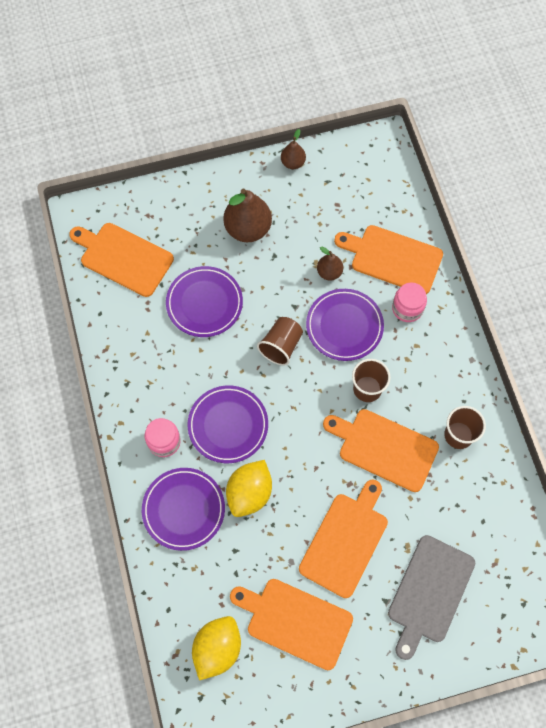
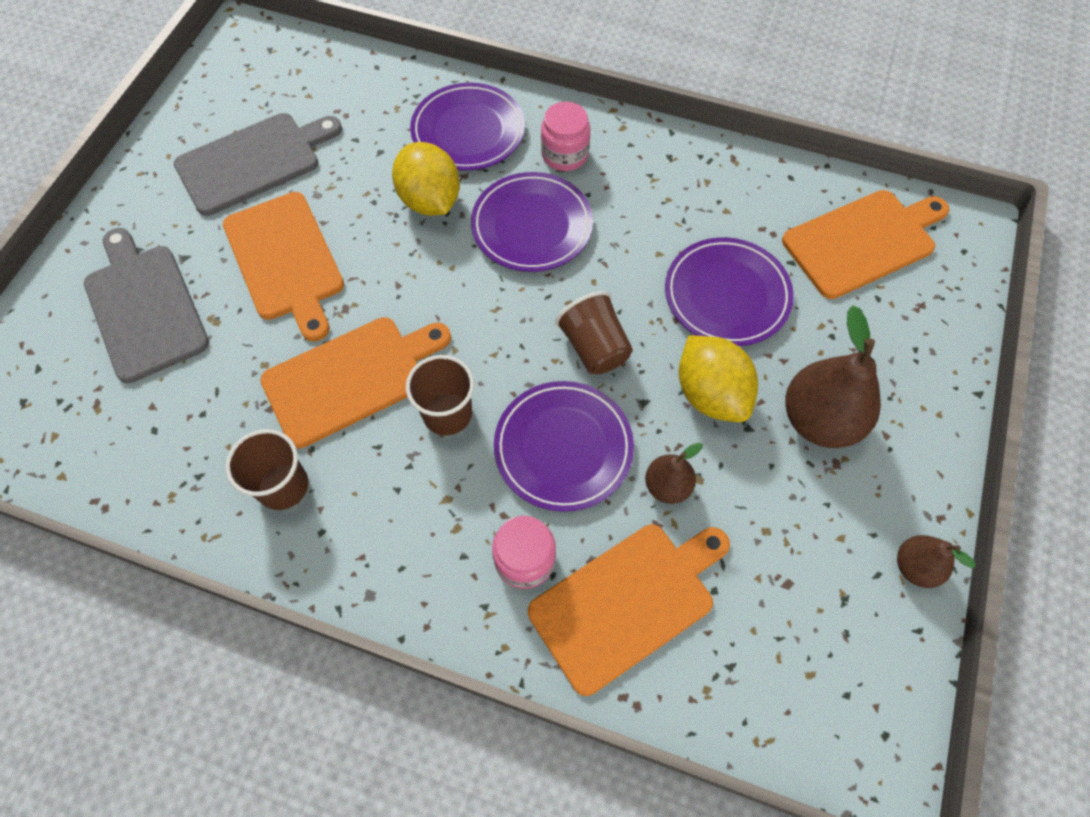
camera: 125 degrees right, 5 degrees down
(217, 648) = (298, 84): yellow lemon -> yellow lemon (710, 394)
(295, 622) = (253, 161): orange cutting board -> grey cutting board

